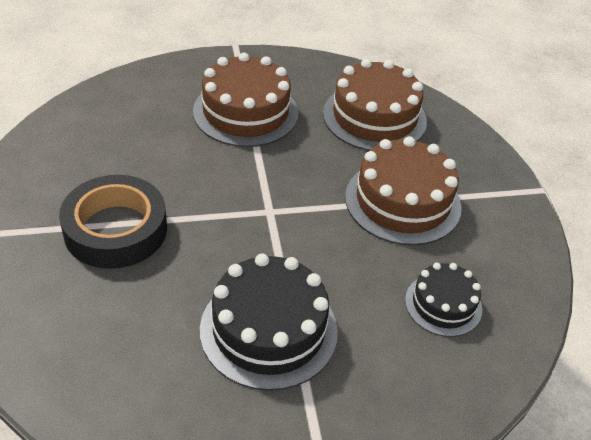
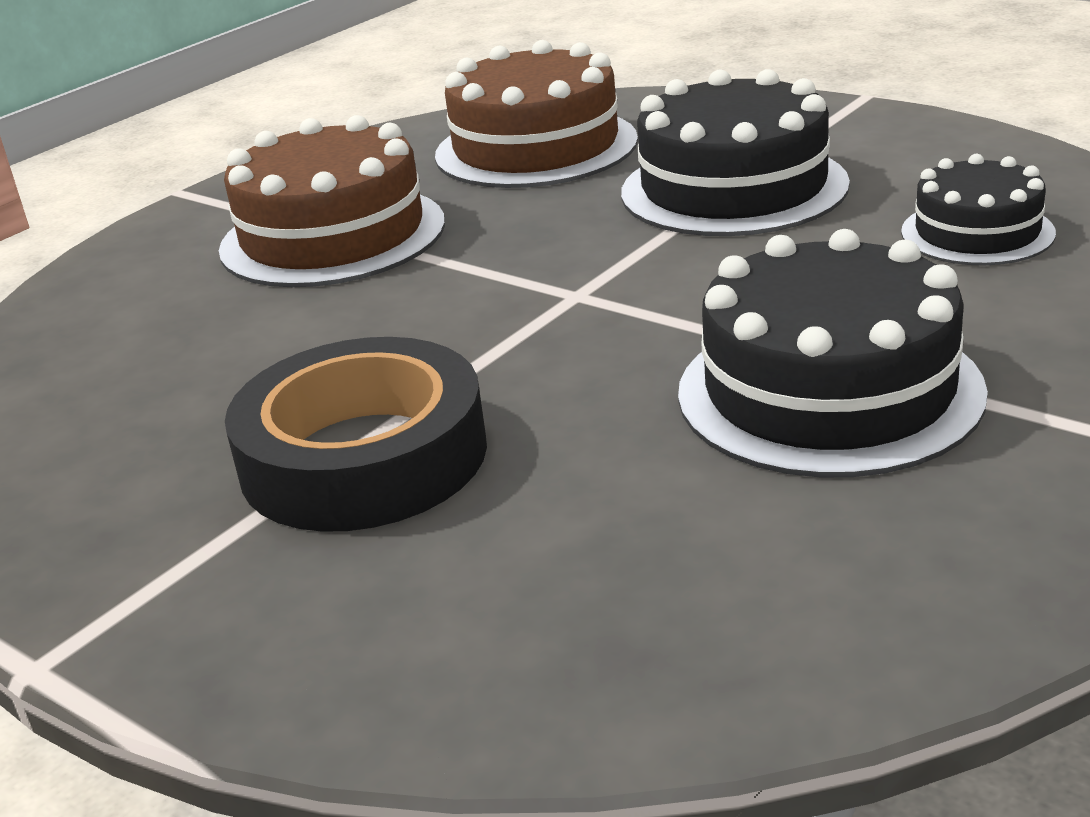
camera: 35 degrees left, 15 degrees down
(402, 201) = (734, 188): brown cake -> black cake

